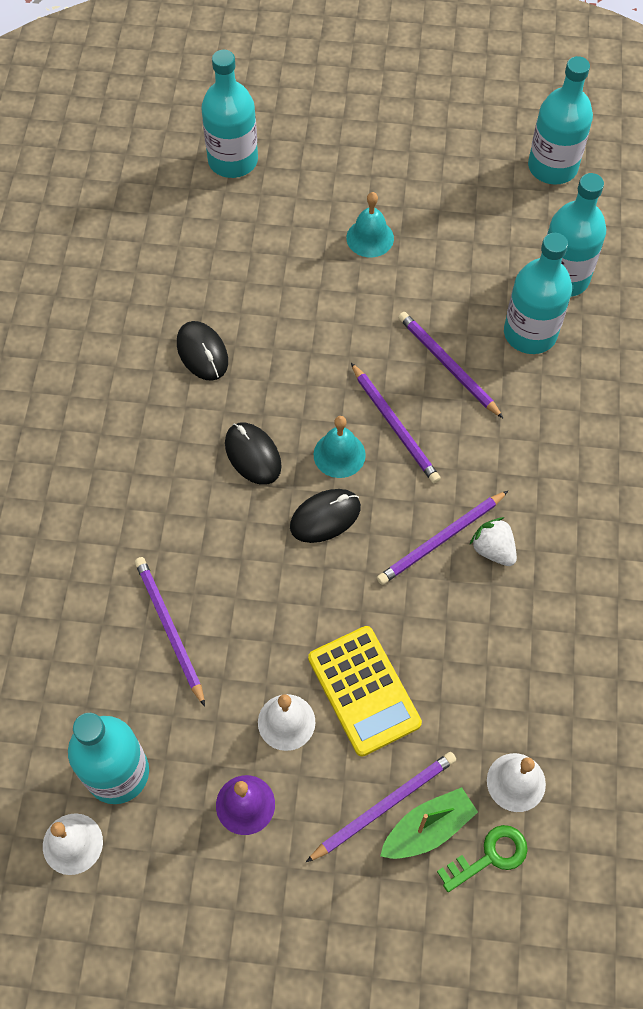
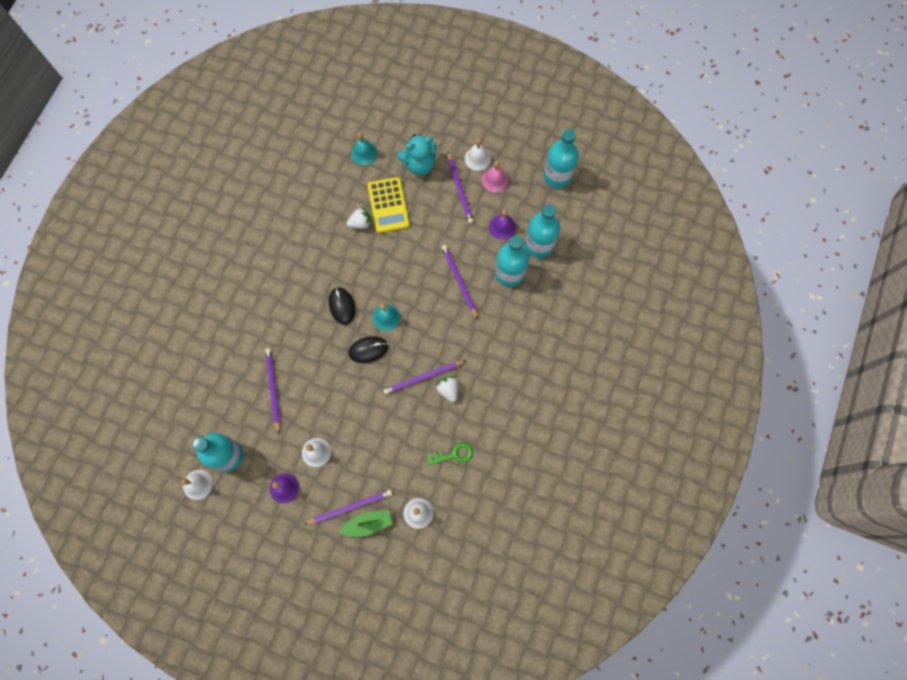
camera: 15 degrees right, 10 degrees up
(202, 353) = (333, 241): black mouse -> none
(233, 160) = (382, 130): turquoise bottle -> none
(242, 313) = (360, 223): none -> white strawberry
(314, 200) = (419, 164): none -> turquoise teddy bear
(364, 690) = (359, 446): yellow calculator -> yellow calculator (388, 205)
(370, 238) = (442, 195): turquoise bell -> turquoise bell (364, 153)
(395, 425) = (420, 308): purple pencil -> purple pencil (460, 189)
(409, 169) = (477, 158): none -> white bell
(451, 196) = (495, 180): none -> pink bell
(489, 856) = (393, 545): green key -> green key (454, 454)
(490, 264) = (502, 227): none -> purple bell

